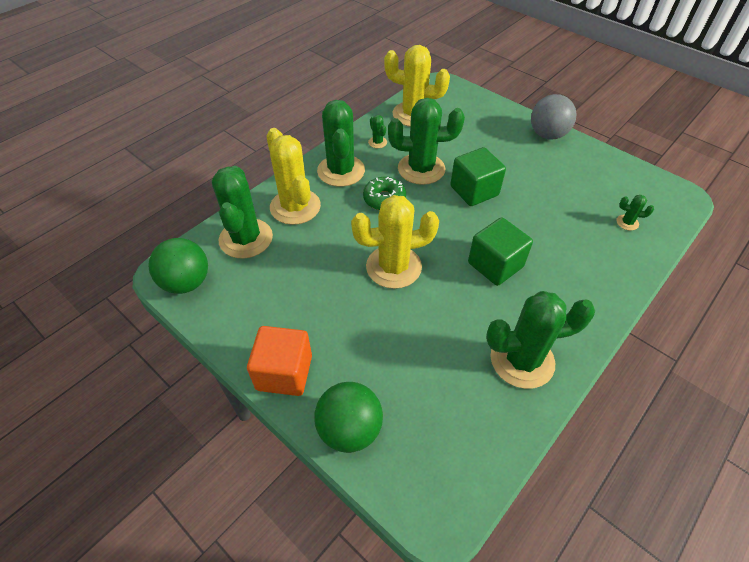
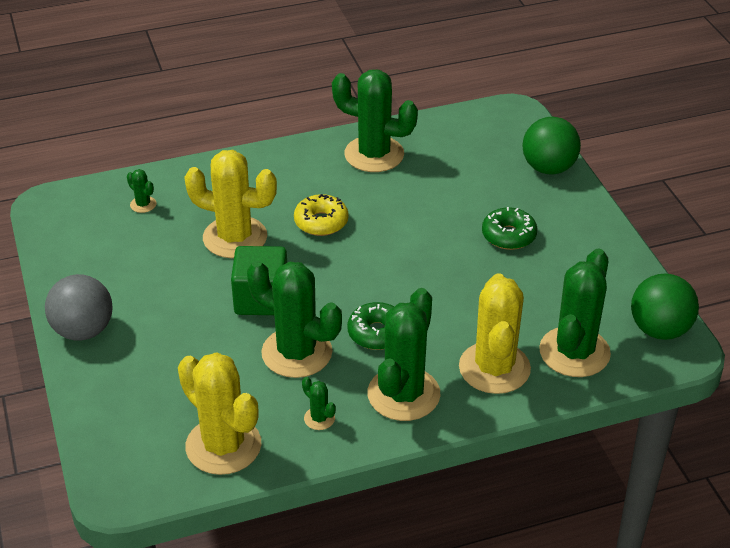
camera: 150 degrees left, 10 degrees down
(284, 372) = (585, 219): orange cube -> none
(343, 320) = (508, 235): none -> green donut
(377, 142) = (319, 418): green cactus -> green cactus turned 45 degrees counterclockwise
(393, 267) = (425, 259): yellow cactus -> yellow cactus (235, 237)
(495, 265) = (321, 222): green cube -> yellow donut

